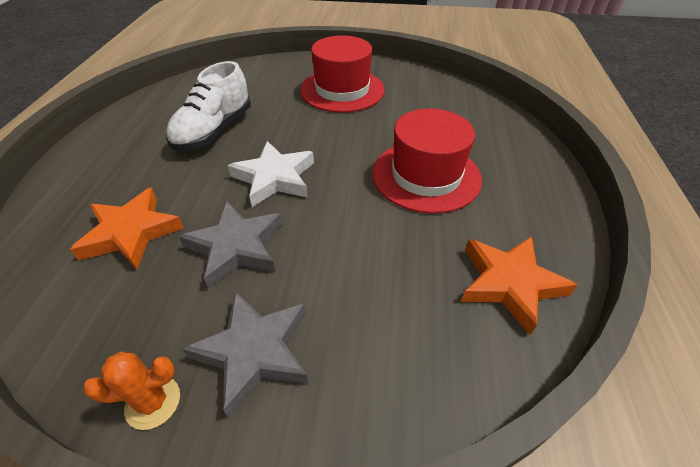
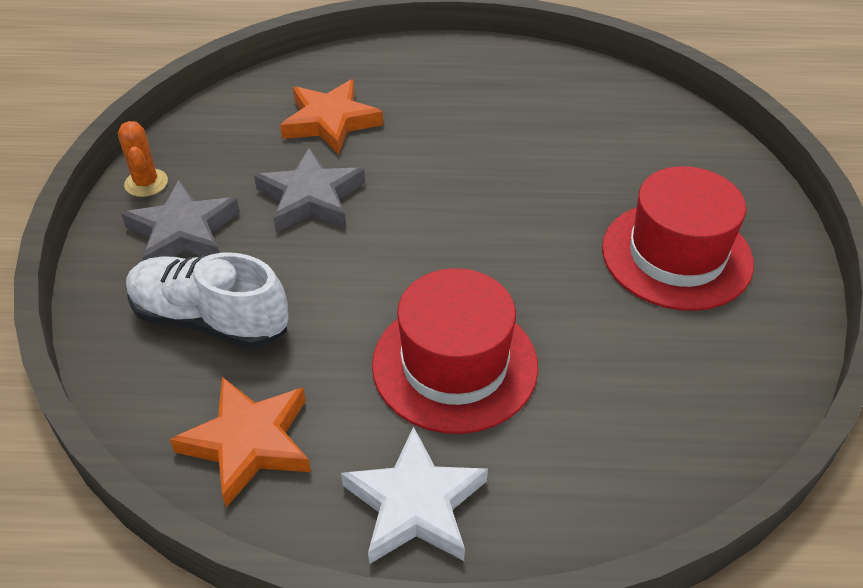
camera: 85 degrees right, 0 degrees up
(214, 130) = (521, 139): white shoe -> white shoe (210, 320)
(274, 178) = (429, 209): white star -> white star (415, 504)

